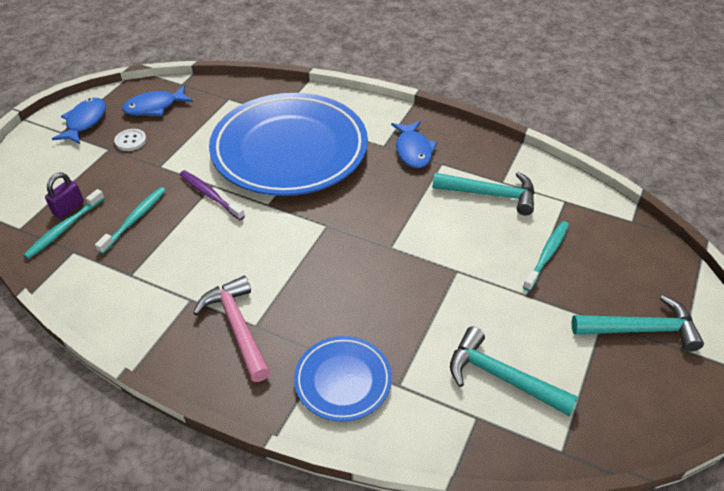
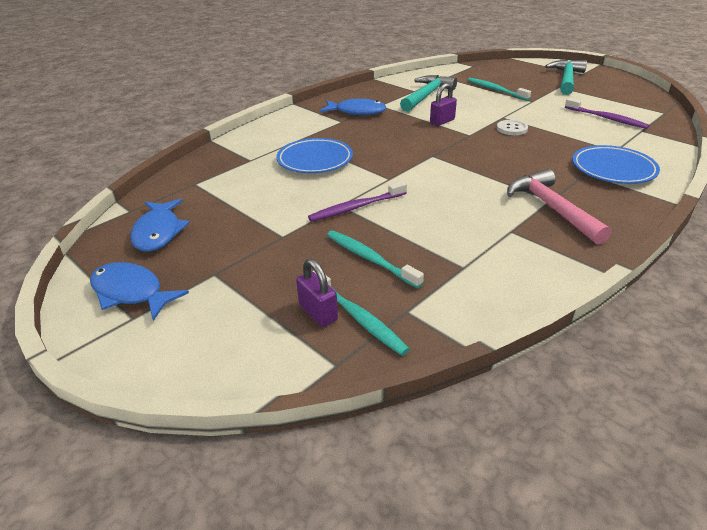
camera: 70 degrees left, 10 degrees down
(130, 141) = (213, 254): white button -> white button (512, 129)
(237, 327) = (552, 208): pink hammer -> pink hammer turned 75 degrees clockwise
(289, 150) = (315, 160): blue plate -> blue plate, size x0.46
(417, 219) = (442, 121): none -> purple padlock
(502, 377) = (606, 118): turquoise hammer -> purple toothbrush

